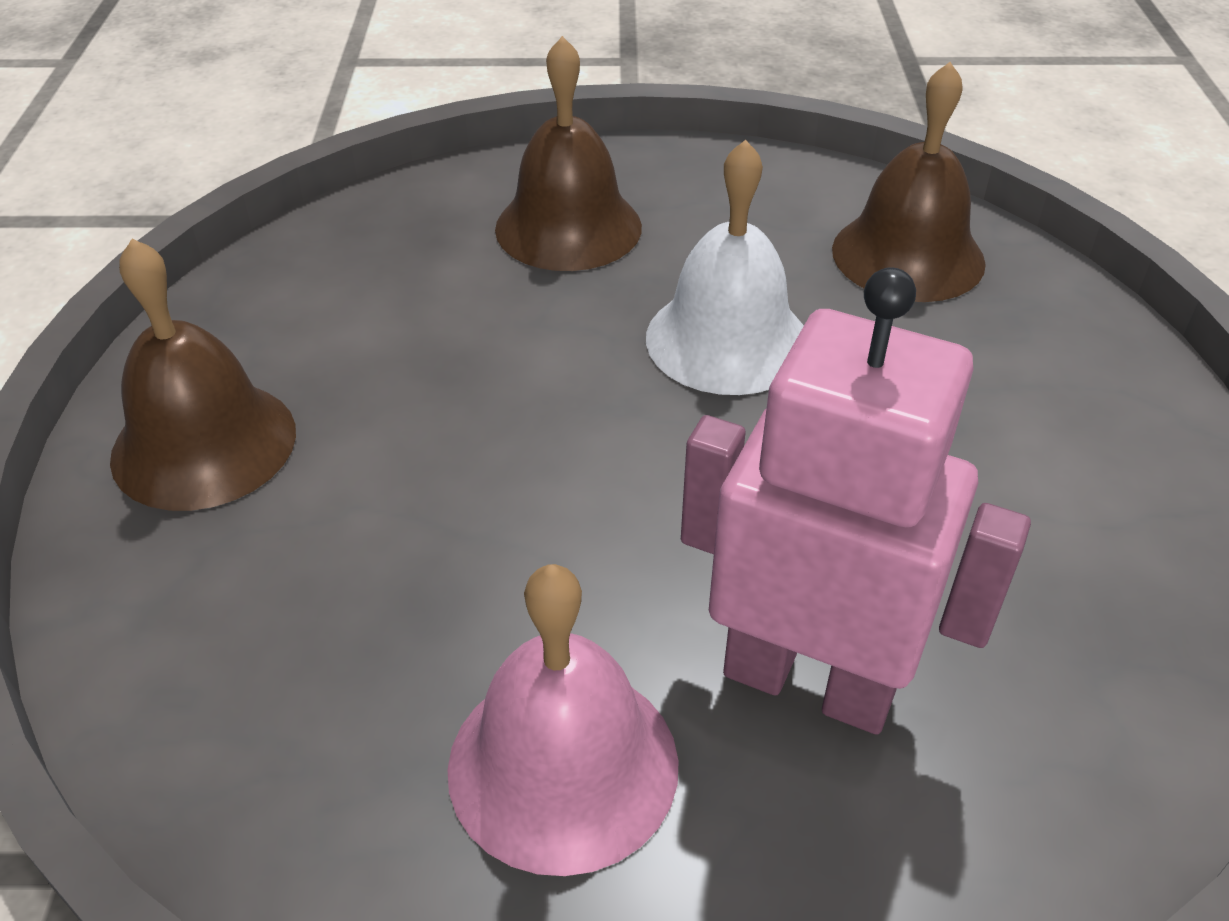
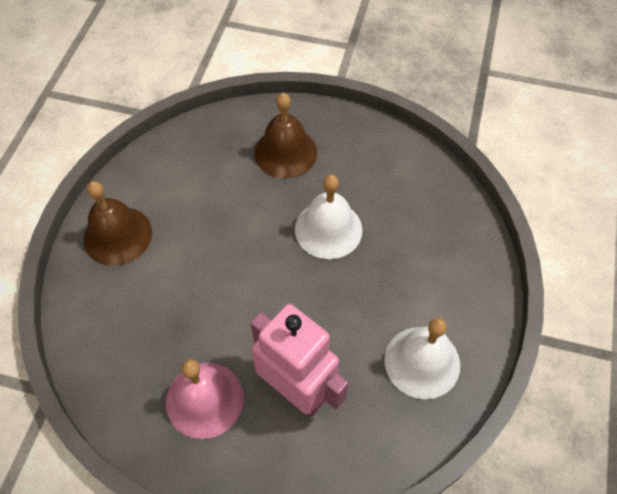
camera: 15 degrees right, 15 degrees up
(908, 255) = (423, 200): brown bell -> none
(1084, 549) = (422, 362): none -> white bell

